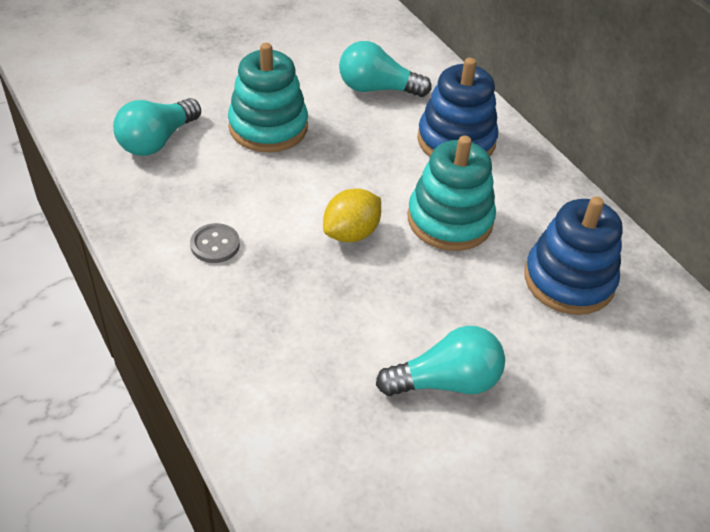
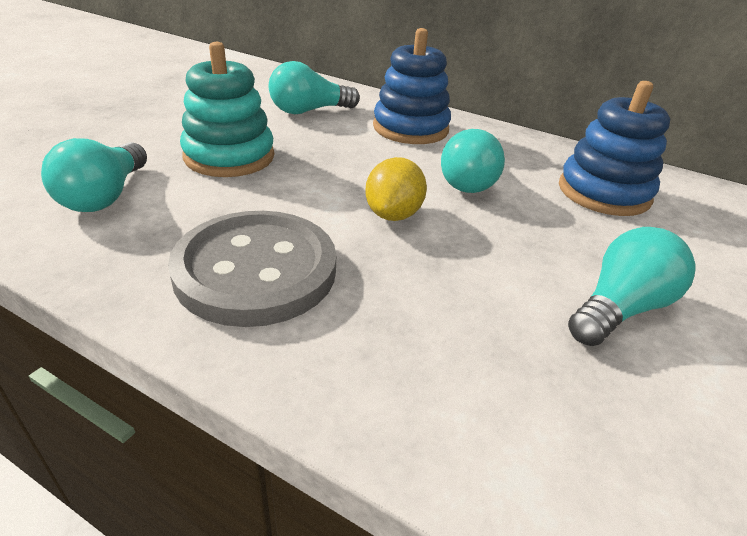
camera: 30 degrees left, 10 degrees down
(215, 245) = (256, 270): grey button -> grey button, size x2.45
(450, 220) = (467, 180): turquoise stacking toy -> turquoise light bulb

